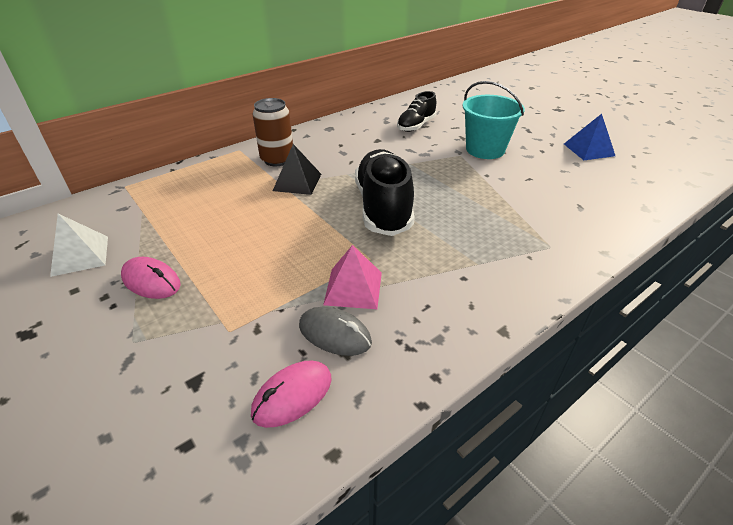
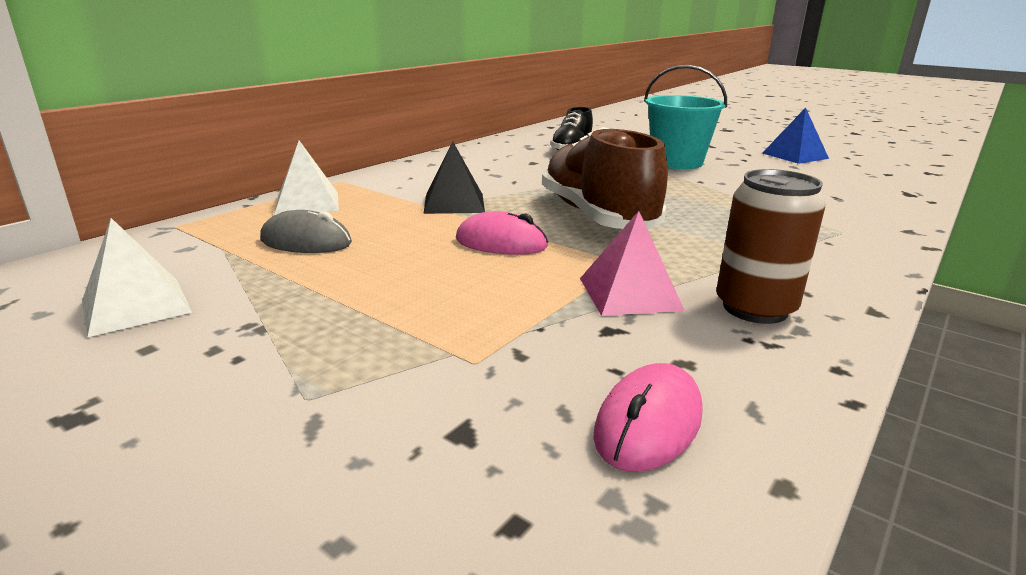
camera: 15 degrees left, 15 degrees down
(151, 281) = (292, 321): pink mouse -> pink mouse (501, 243)
(208, 171) = (307, 203): none -> white pyramid
(277, 159) = (407, 186): brown can -> brown can (755, 308)
(335, 334) = (648, 344): grey mouse -> grey mouse (306, 242)
(383, 207) = (597, 216): black shoe -> brown shoe

